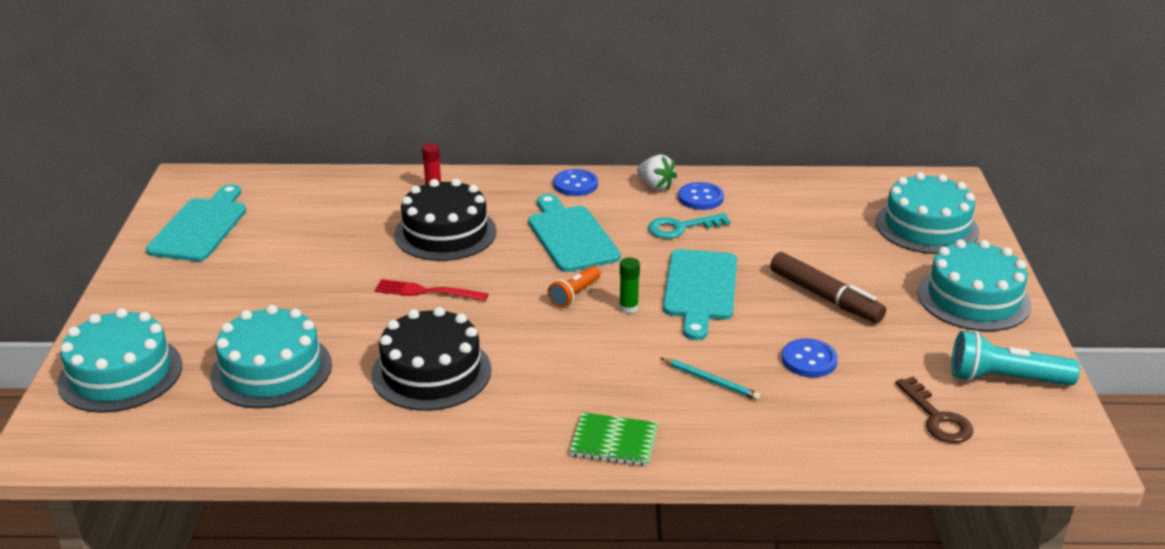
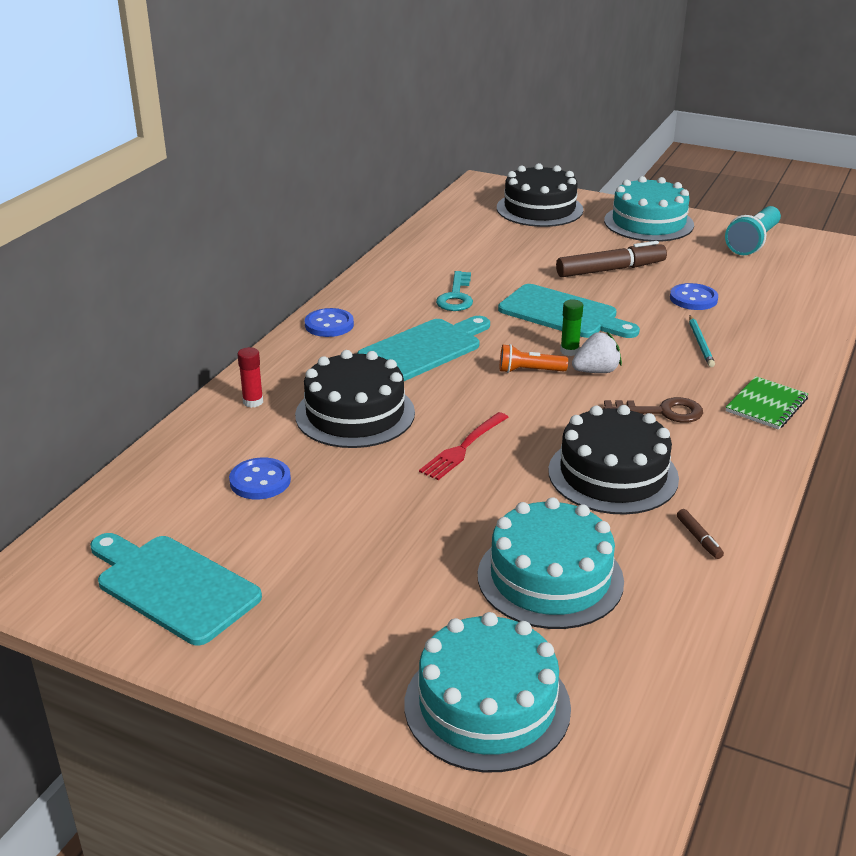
camera: 65 degrees left, 0 degrees up
(358, 434) = (699, 538): none -> brown marker
(571, 236) = (424, 349): turquoise cutting board -> turquoise cutting board turned 135 degrees clockwise
(574, 295) = (529, 371): orange flashlight -> orange flashlight turned 120 degrees clockwise
(655, 186) = (372, 289): white strawberry -> white strawberry (596, 371)
(700, 198) = (414, 276): blue button -> blue button (260, 481)
(711, 381) = (700, 343): turquoise pencil -> turquoise pencil turned 120 degrees clockwise
(926, 226) = (539, 209): turquoise cake -> black cake
(937, 417) = (787, 276): brown key -> brown key (661, 412)

